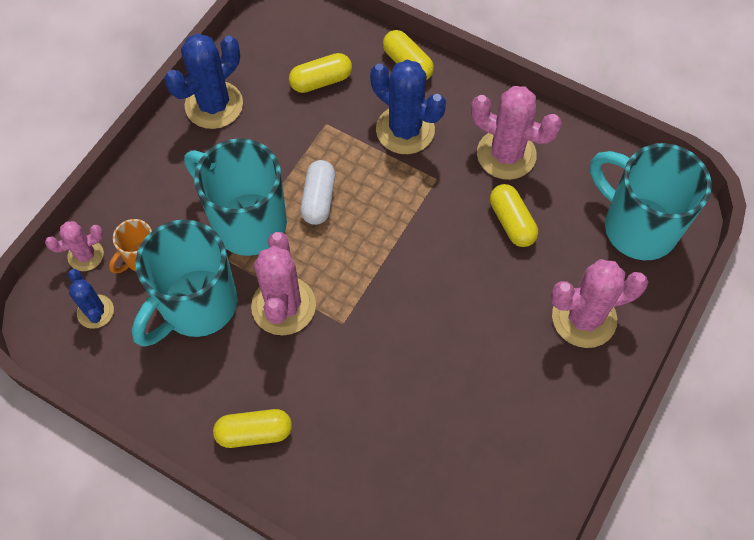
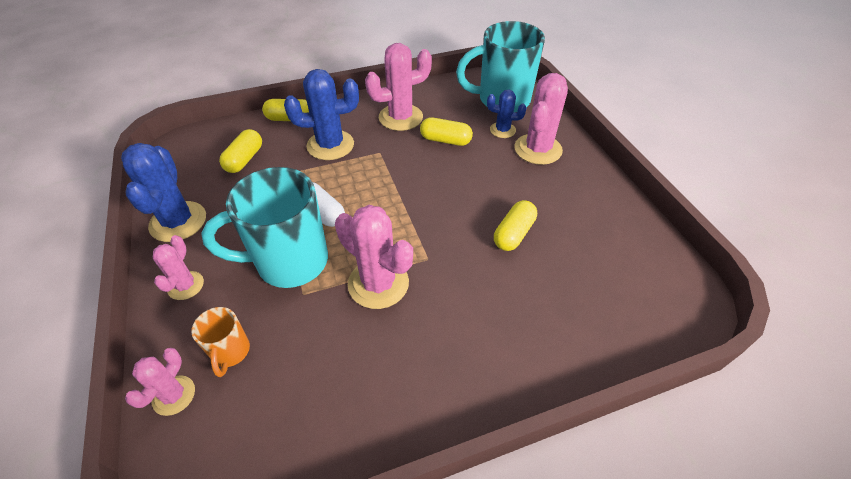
camera: 50 degrees left, 15 degrees down
(95, 311) = (232, 425): blue cactus -> blue cactus (502, 130)
(166, 173) = (186, 285): none -> pink cactus
(196, 306) = (316, 341): turquoise mug -> none
(254, 432) = (463, 373): yellow capsule -> yellow capsule (513, 234)

